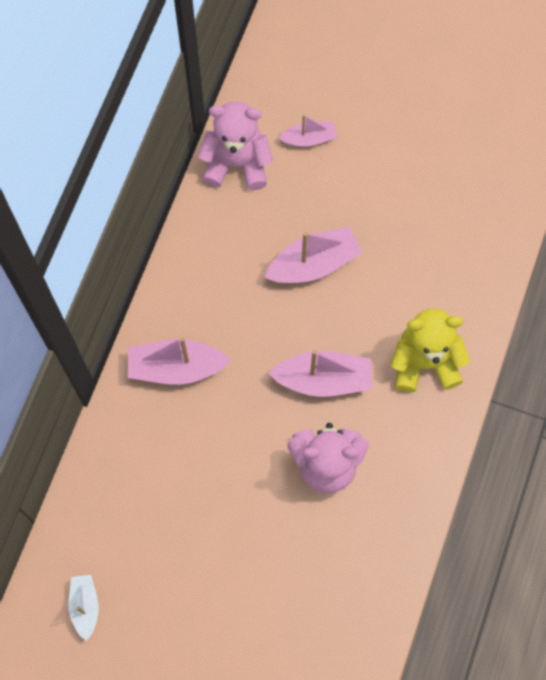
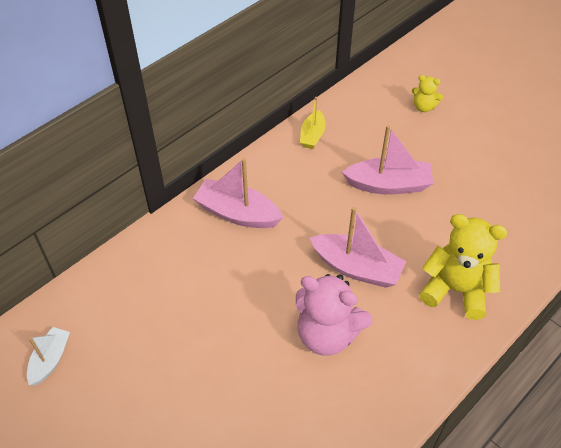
camera: 25 degrees right, 20 degrees down
(206, 231) = (312, 135): none -> yellow boat
(236, 163) = (359, 103): pink teddy bear -> none
(309, 139) = (423, 107): pink boat -> yellow teddy bear

